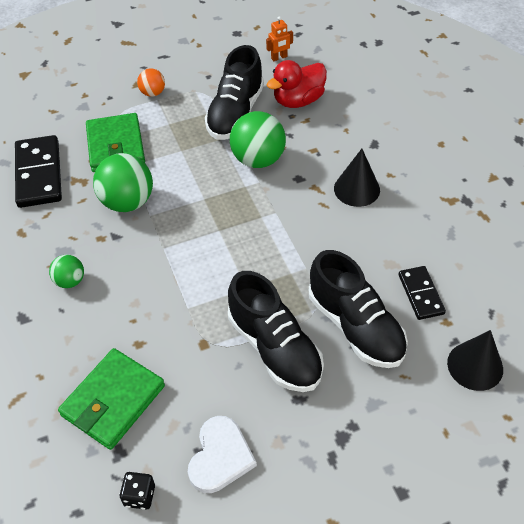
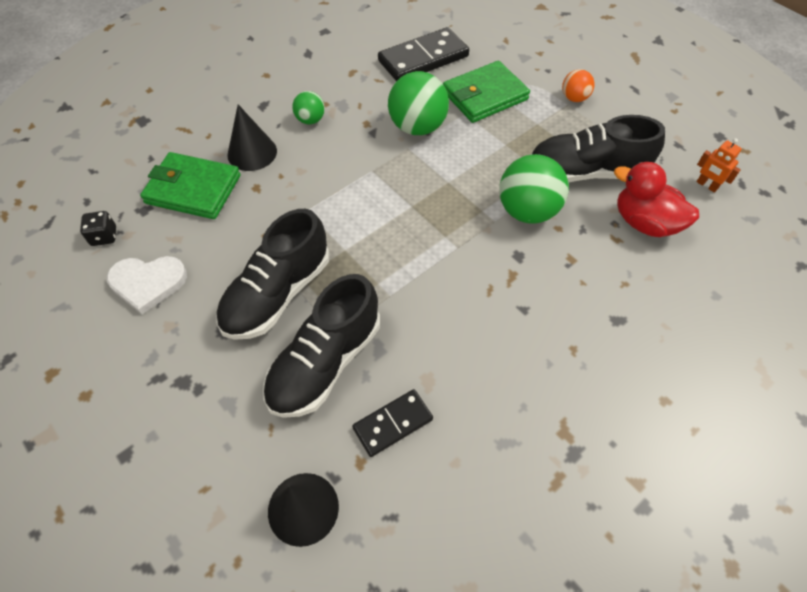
camera: 70 degrees right, 5 degrees up
(356, 189) = (530, 318): black cone -> black cone (252, 153)

